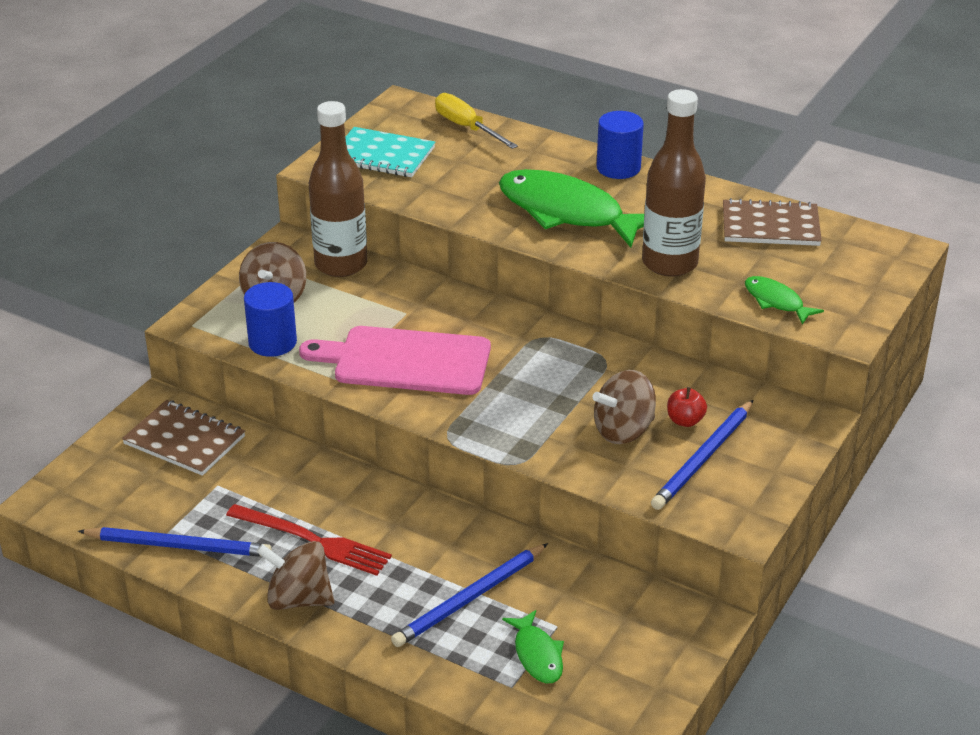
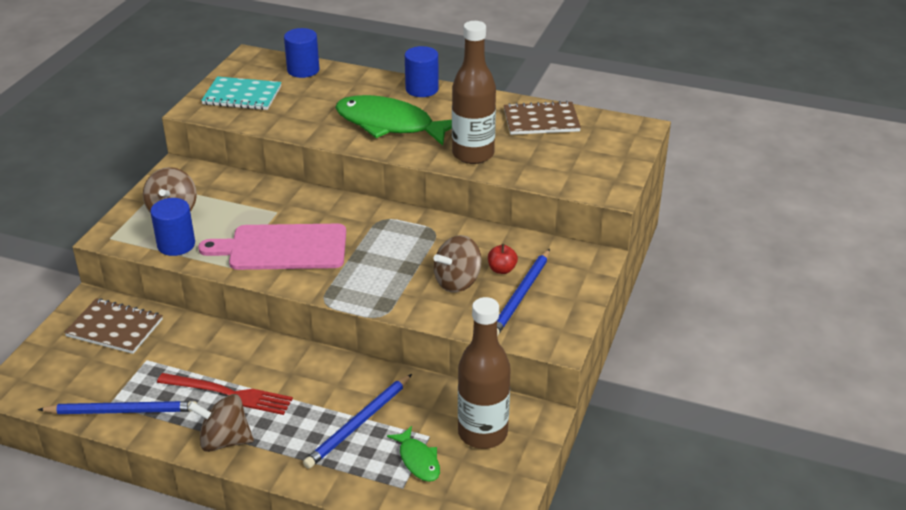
camera: 10 degrees left, 0 degrees up
(341, 264) = (220, 181): brown bottle -> brown bottle (482, 433)
(467, 127) = (303, 70): yellow screwdriver -> blue cylinder
(776, 301) = (556, 174): green fish -> none

